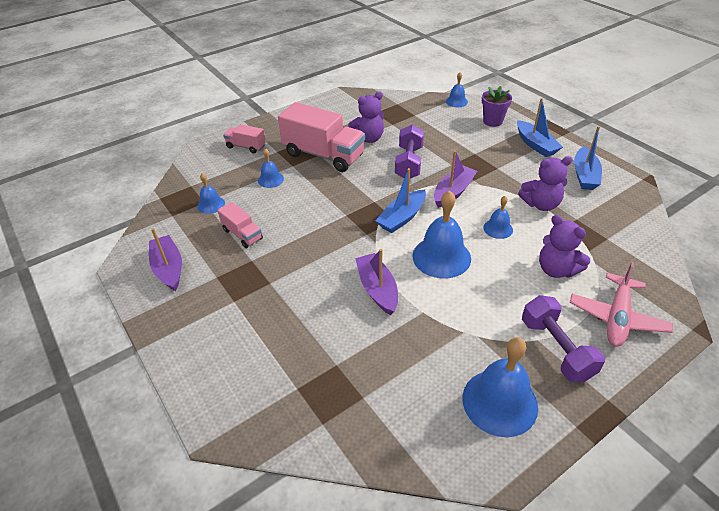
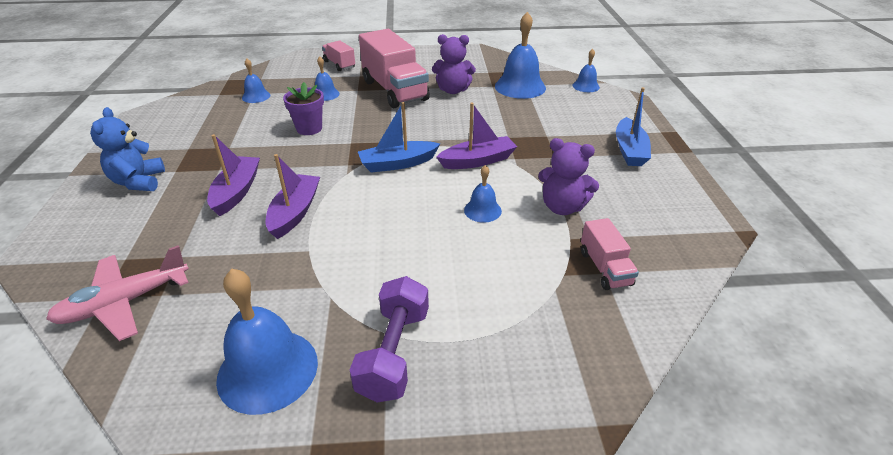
camera: 30 degrees right, 5 degrees down
(168, 268) = (165, 129): purple boat -> purple boat (237, 191)
(215, 325) = (138, 182): none -> blue teddy bear
(242, 234) = (248, 126): pink truck -> pink truck (605, 268)
(409, 163) = (465, 122): purple dumbbell -> none
(441, 257) = (390, 211): blue bell -> blue bell (520, 87)
(492, 121) = (605, 114): purple flower pot -> purple flower pot (309, 128)
(556, 269) = (498, 276): purple teddy bear -> none
(584, 175) = (656, 199): blue boat -> none
(617, 317) = (509, 359): pink plane -> pink plane (124, 302)

